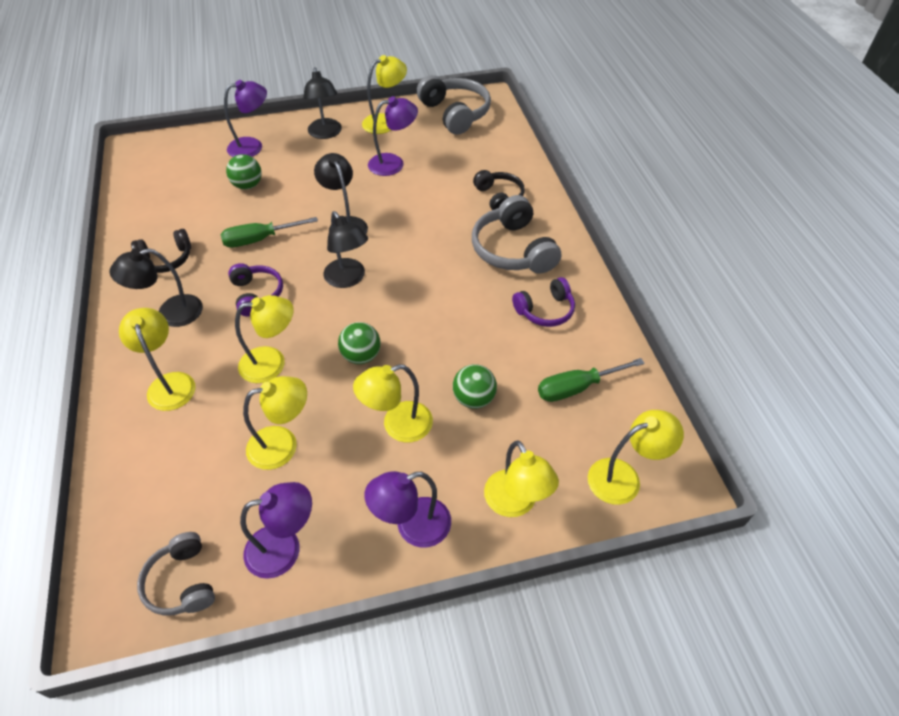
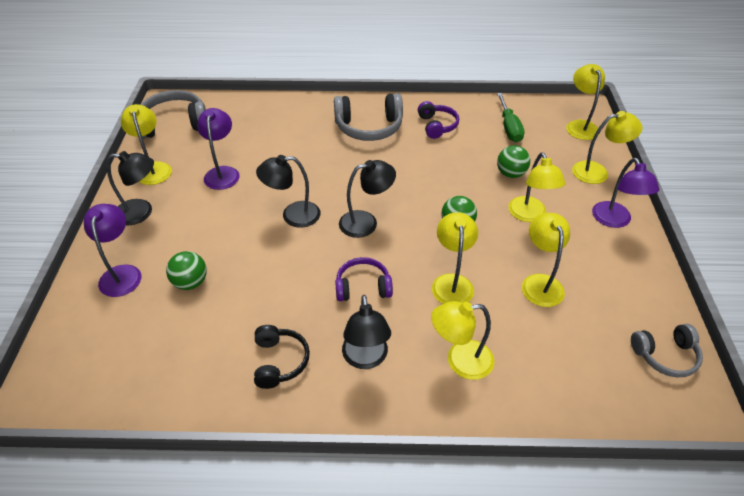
camera: 75 degrees left, 5 degrees down
(259, 239) = (284, 279): green screwdriver -> none
(284, 548) = (633, 290): purple lamp -> none
(499, 197) = (304, 122): black headphones -> none

